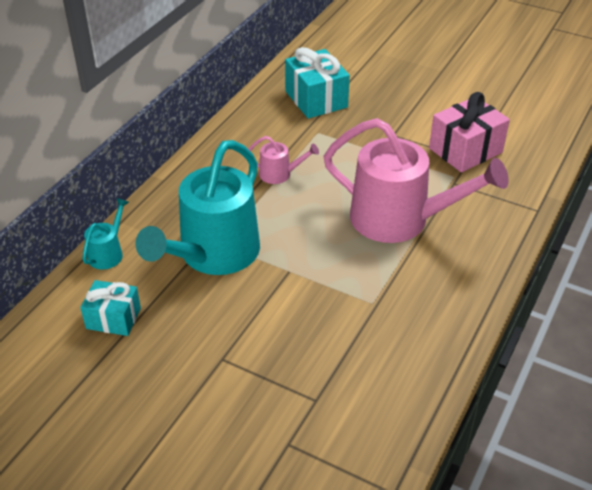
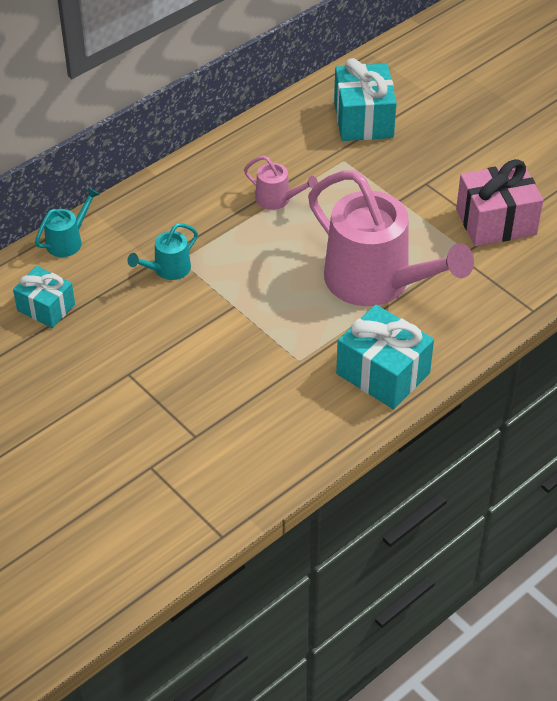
camera: 20 degrees right, 5 degrees up
(213, 255) = (168, 269): turquoise watering can -> turquoise watering can, size x0.43
(450, 294) = (383, 373): none -> turquoise gift

